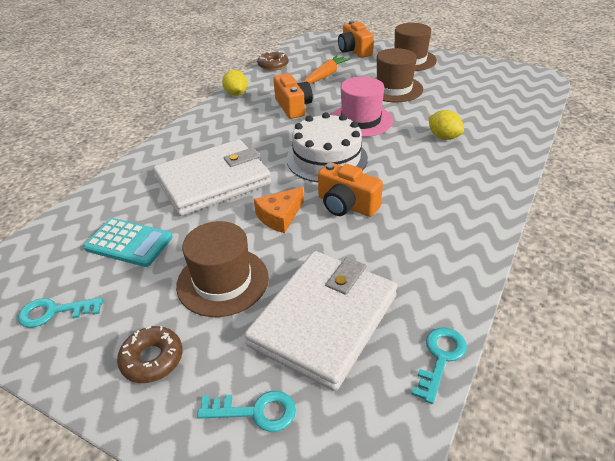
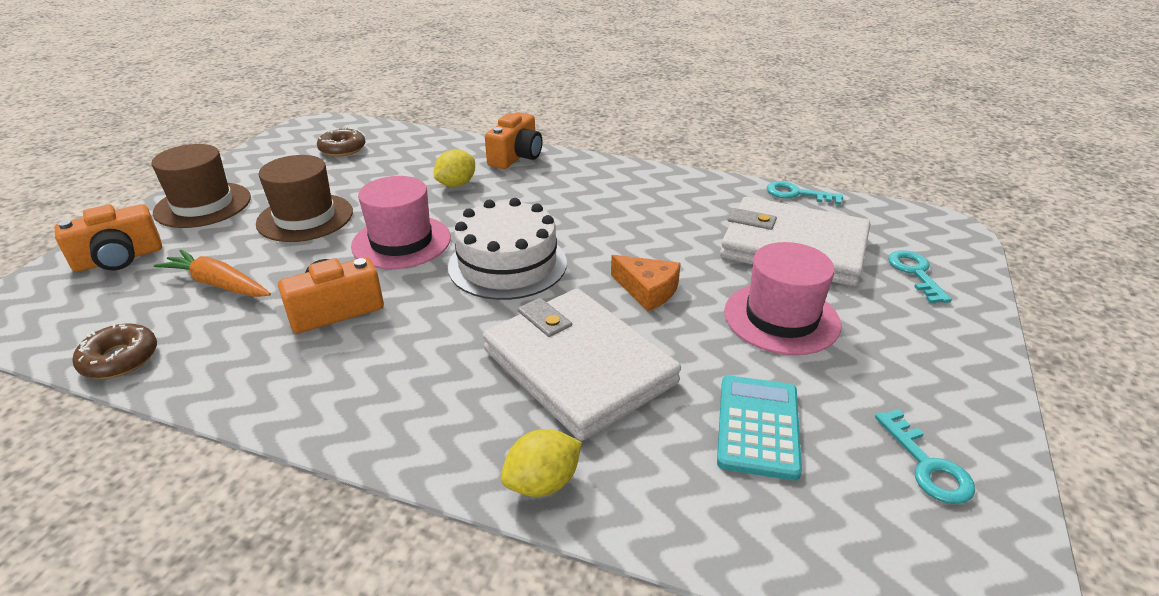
camera: 100 degrees left, 5 degrees down
(152, 359) = (918, 347): brown donut -> brown donut (342, 149)
(223, 281) = (781, 318): brown hat -> pink hat
(236, 94) = (249, 395): yellow lemon -> yellow lemon (542, 483)
(346, 205) = (611, 244): orange camera -> orange camera (516, 157)

